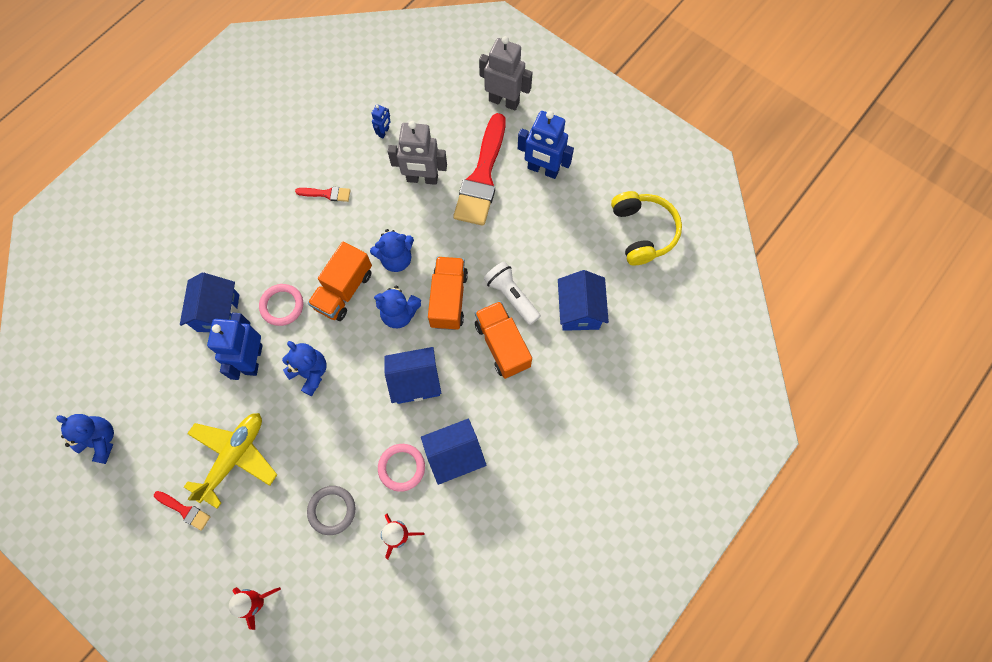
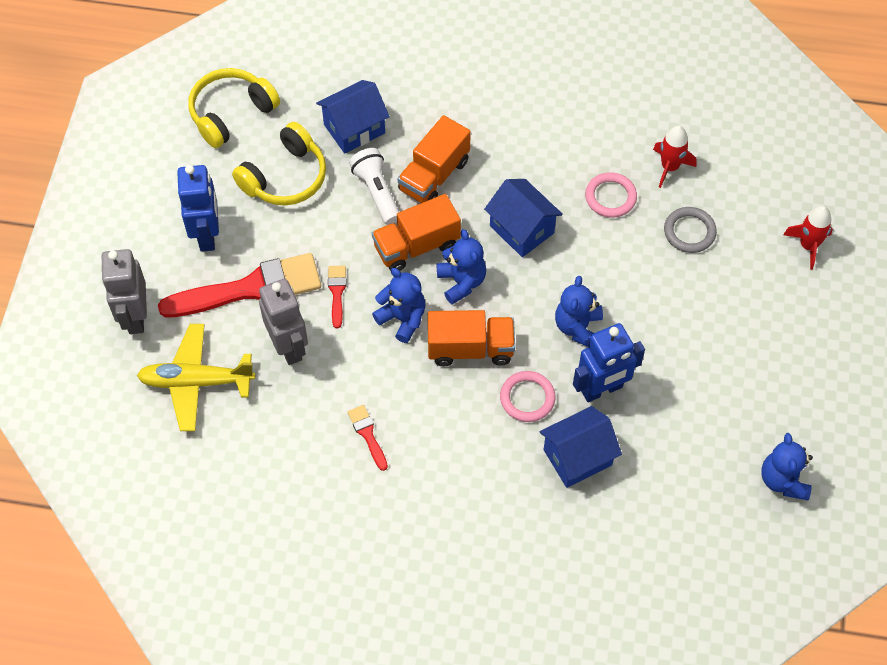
camera: 120 degrees left, 10 degrees down
(184, 510) = (784, 355): red brush -> red brush (337, 292)
(234, 457) = (706, 344): yellow plane -> yellow plane (196, 382)
(384, 132) = (250, 421): blue robot -> none
(455, 455) = (568, 161): blue house -> none
(511, 296) = (377, 192): white flashlight -> white flashlight turned 135 degrees clockwise
(562, 241) = (285, 177): none -> yellow headphones

